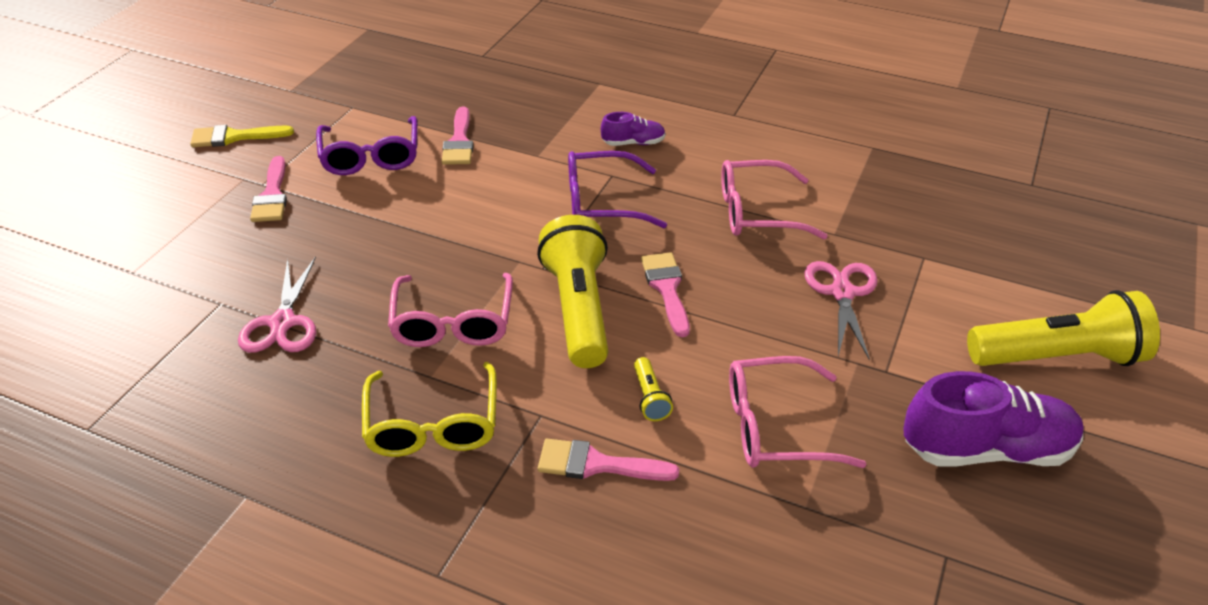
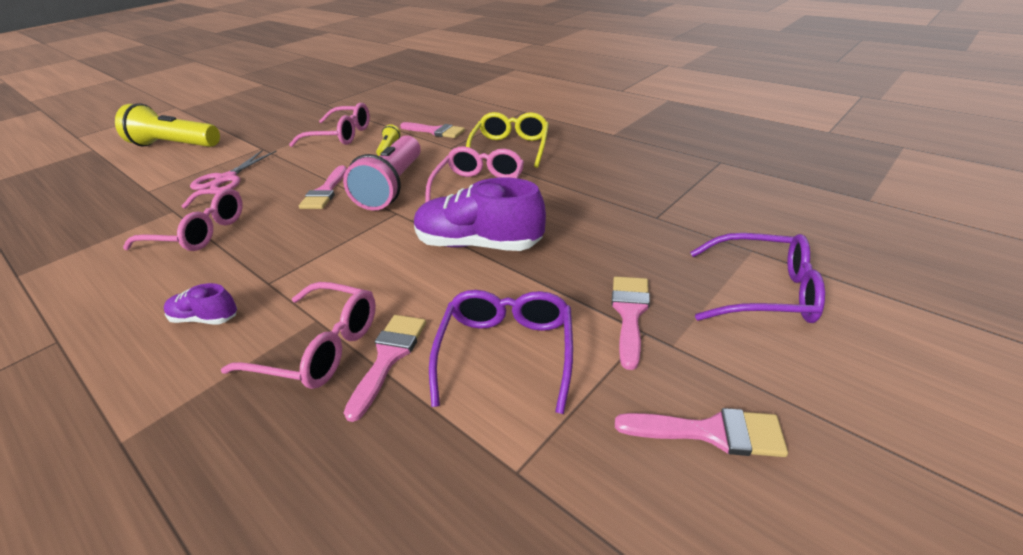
camera: 160 degrees left, 5 degrees down
(234, 137) = (711, 432): yellow brush -> pink brush
(282, 323) = (602, 200): pink scissors -> none
(518, 139) = (319, 347): none -> pink glasses
(578, 309) = (392, 187): yellow flashlight -> pink flashlight
(602, 202) = (305, 256): purple glasses -> purple glasses (763, 292)
(986, 449) = (263, 124): purple shoe -> purple shoe (478, 244)

